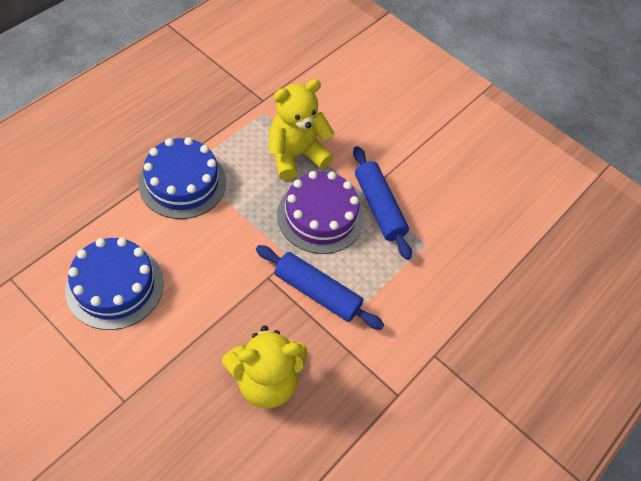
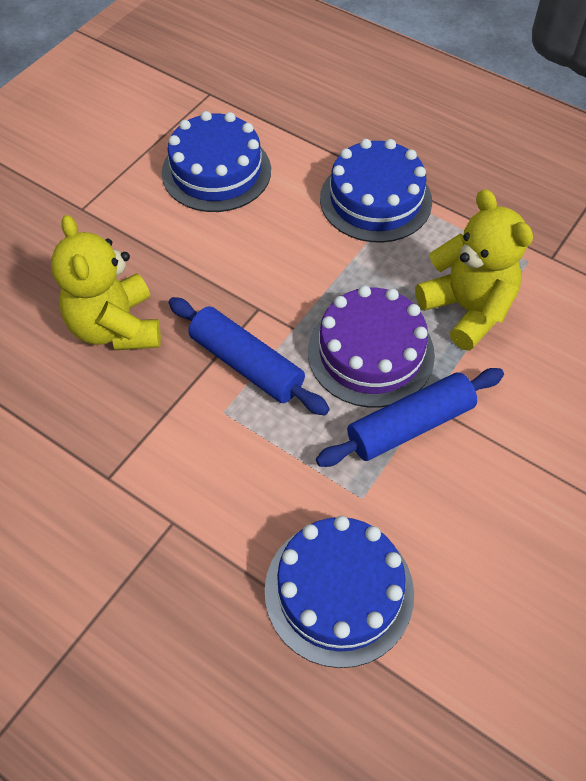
camera: 90 degrees right, 0 degrees up
(317, 292) = (246, 364): blue rolling pin -> blue rolling pin turned 75 degrees counterclockwise
(484, 268) = (339, 591): none -> blue cake

